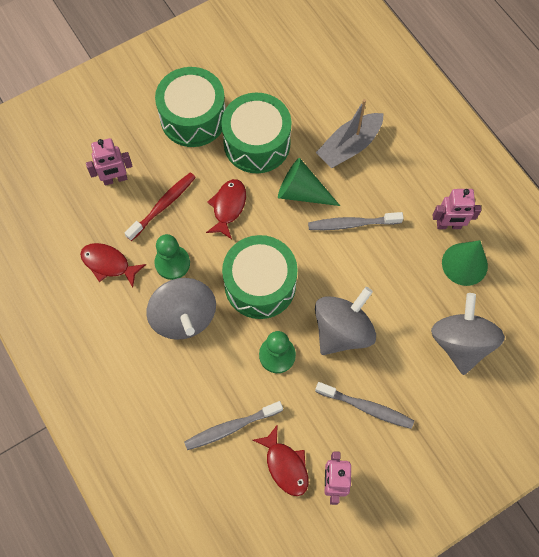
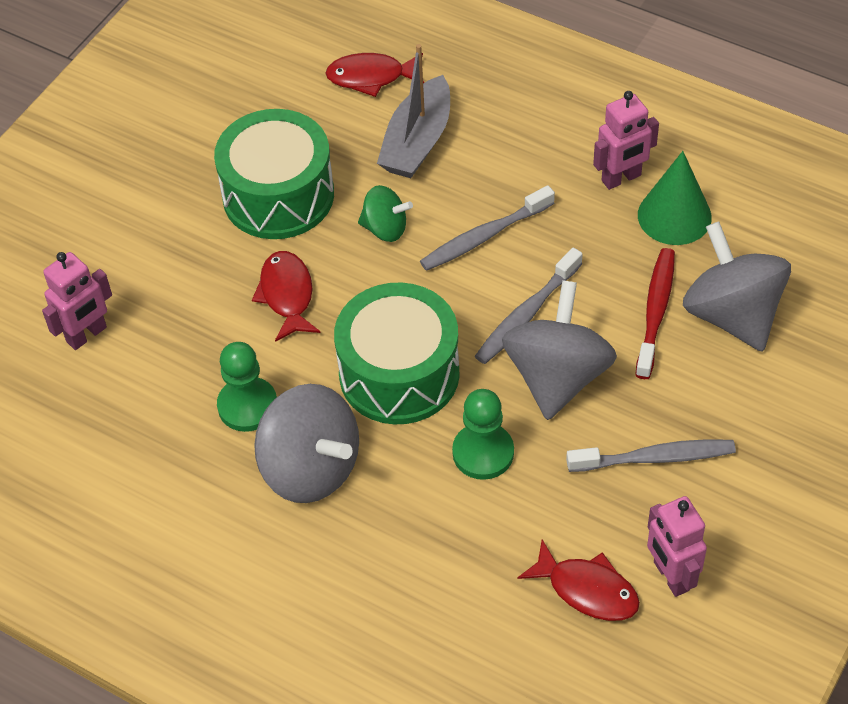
camera: 25 degrees left, 15 degrees down
(108, 264) = (147, 452): red fish -> red fish (371, 77)
(163, 205) = (185, 337): red toothbrush -> red toothbrush (656, 311)
(193, 118) = (160, 203): green drum -> none
(231, 427) = (475, 580): grey toothbrush -> grey toothbrush (526, 314)
(302, 192) = (385, 228): green cone -> green spinning top

